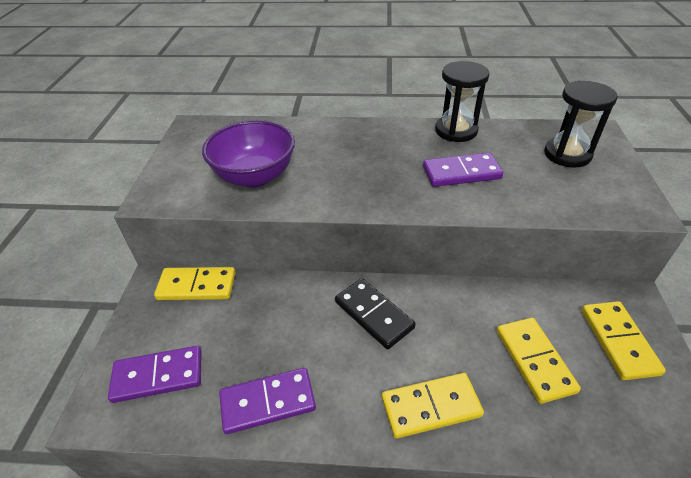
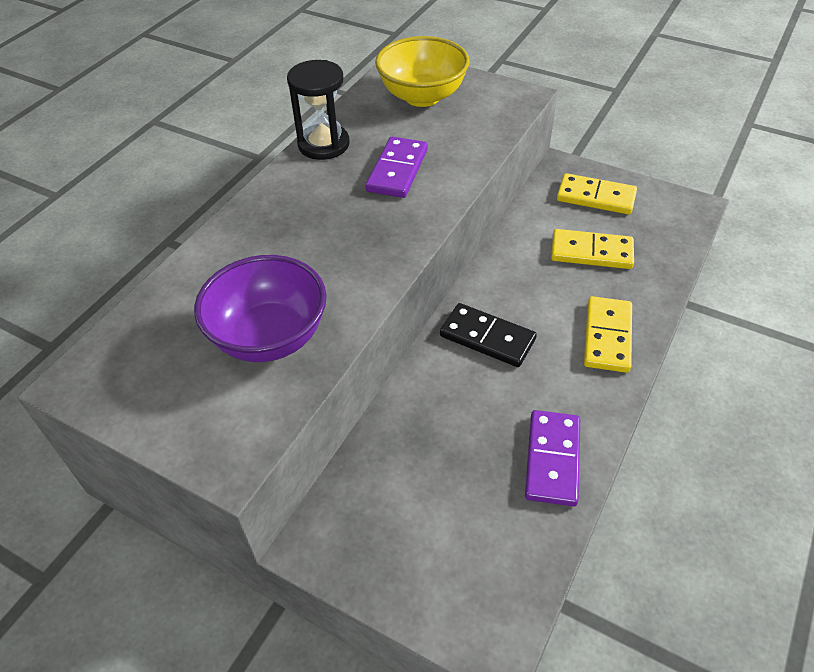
camera: 65 degrees left, 5 degrees up
(158, 376) = (472, 562): purple domino -> none
(197, 286) = (349, 493): yellow domino -> none
(374, 314) = (487, 337): black domino -> black domino turned 45 degrees clockwise
(567, 154) = (422, 96): black hourglass -> yellow bowl

